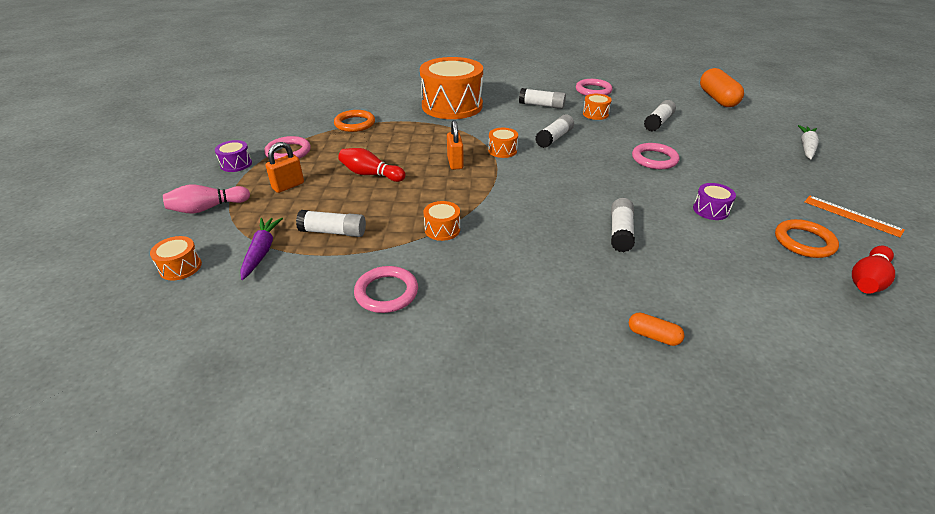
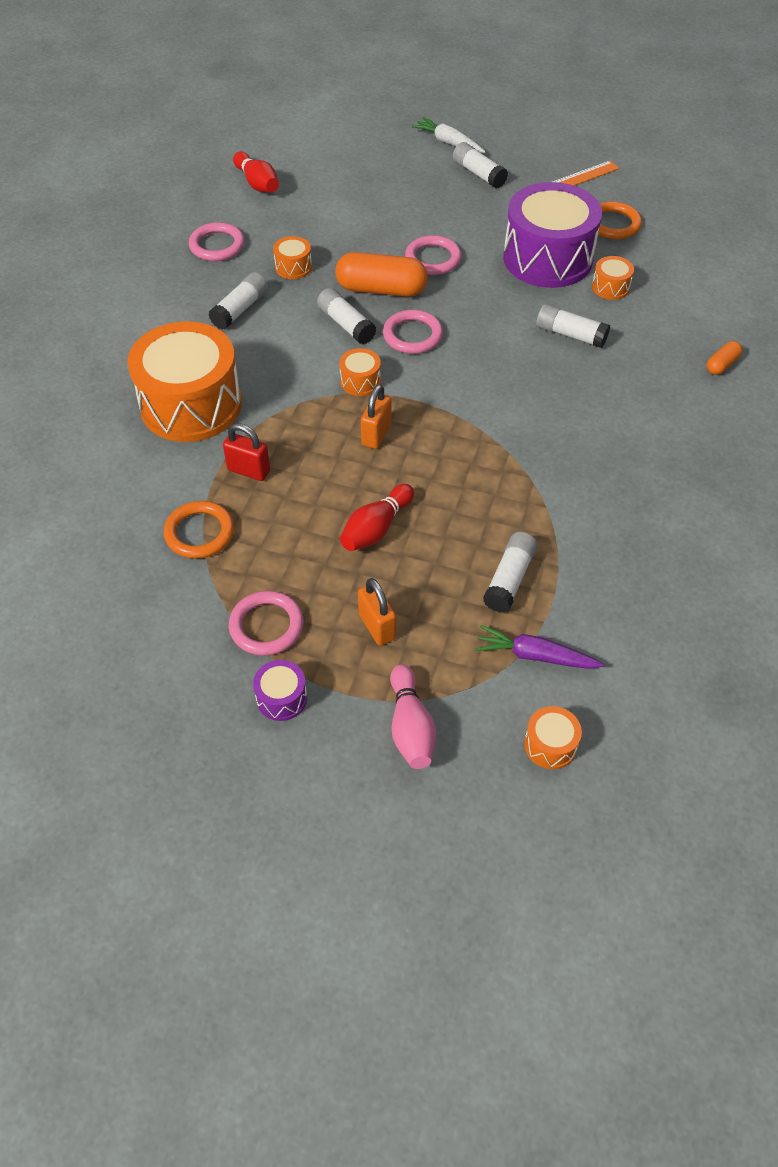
camera: 75 degrees left, 15 degrees up
(386, 292) = (635, 539): pink ring -> pink ring (412, 335)
(406, 129) = (249, 470): none -> red padlock
(442, 229) = (530, 474): orange drum -> orange drum (610, 287)
(455, 163) = (376, 435): orange padlock -> orange padlock turned 75 degrees counterclockwise
(658, 122) = (343, 222): white glue stick -> white glue stick (478, 174)
(710, 210) = (547, 258): purple drum -> purple drum, size x2.44
(717, 99) = (302, 151): orange capsule -> orange capsule (381, 289)
(867, 280) = (672, 216): red bowling pin -> red bowling pin (257, 183)

